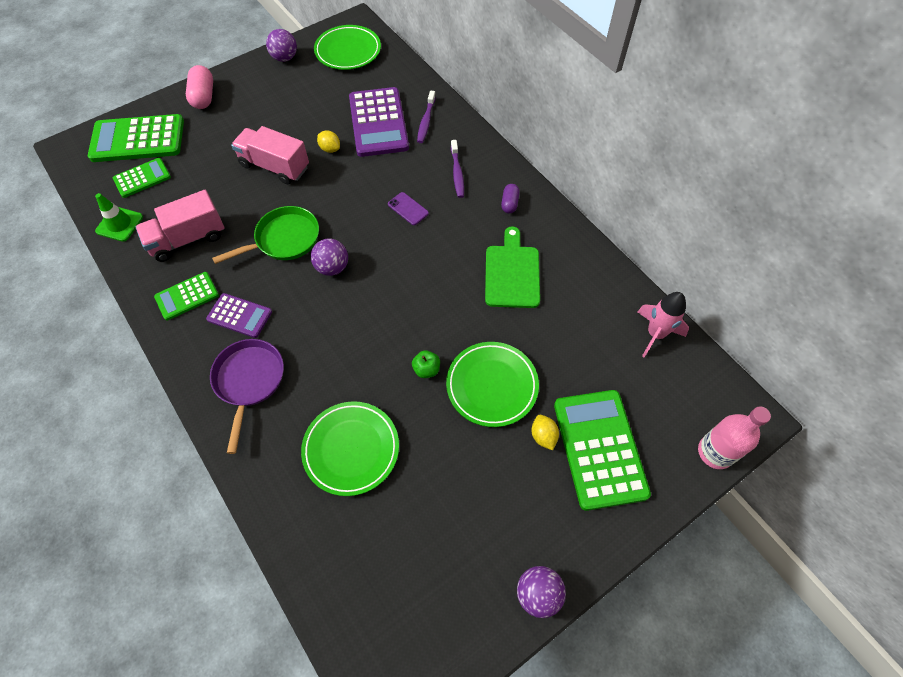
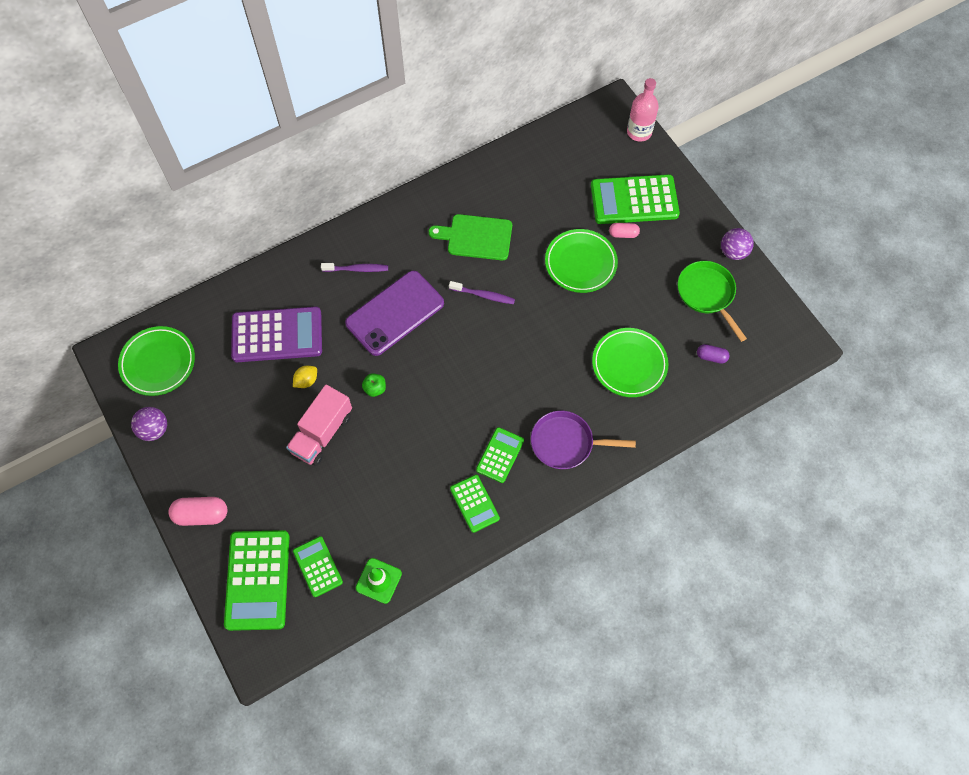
camera: 85 degrees left, 5 degrees up
(188, 239) = (406, 510): pink truck -> none
(239, 316) = (500, 455): purple calculator -> green calculator
(283, 239) = (418, 421): green pan -> green pan (707, 294)
(332, 267) = (455, 378): purple ball -> none
(408, 209) = (395, 313): purple phone -> purple phone, size x2.47
(426, 121) = (283, 291): purple toothbrush -> purple toothbrush (483, 295)
(426, 369) = (563, 308): green apple -> green apple (375, 389)
(509, 203) = (400, 230): purple capsule -> purple capsule (711, 357)
(543, 436) = (623, 234): yellow lemon -> pink capsule
(655, 334) = (543, 148): pink rocket -> none

